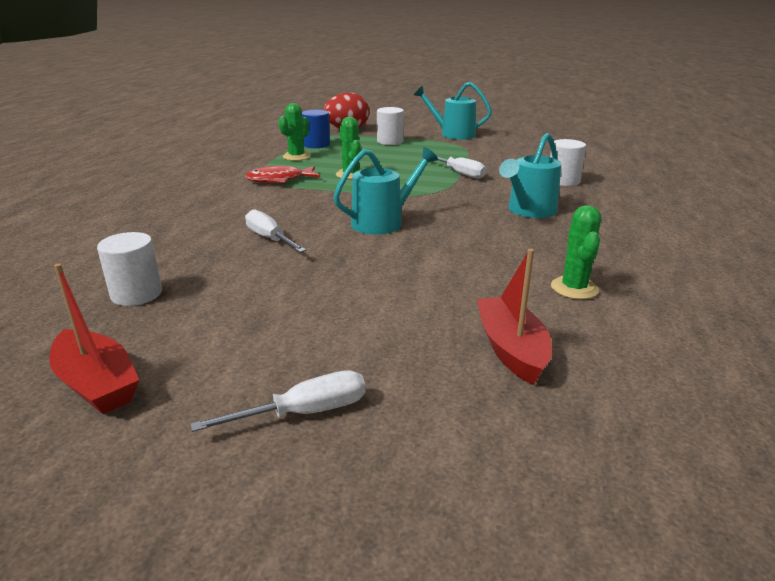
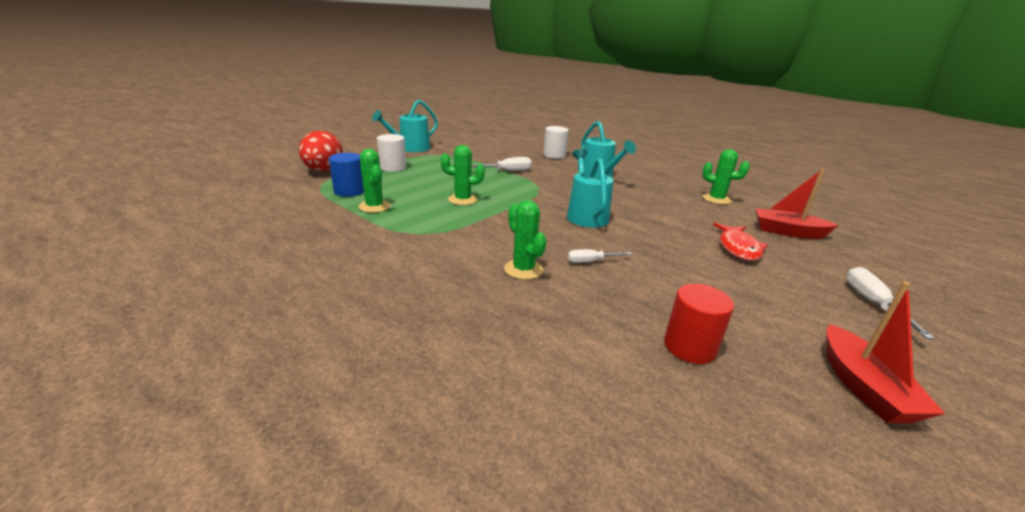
camera: 65 degrees left, 0 degrees up
(97, 384) = (863, 387): red boat -> red boat turned 105 degrees clockwise
(136, 294) = (689, 347): white cylinder -> red cylinder
(230, 218) = (523, 269): none -> green cactus
(269, 239) = (590, 261): white screwdriver -> white screwdriver, size x0.67
(279, 180) = (437, 228): red fish -> red fish (738, 248)

